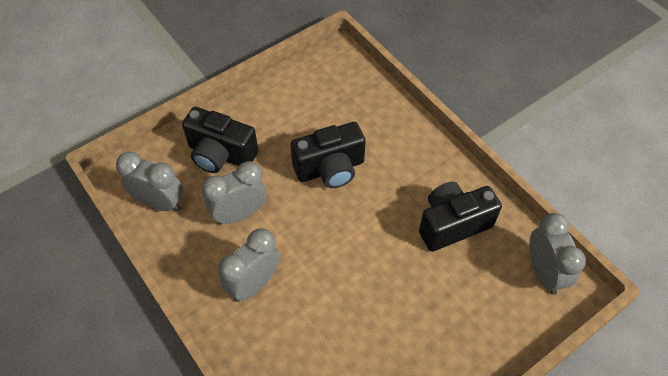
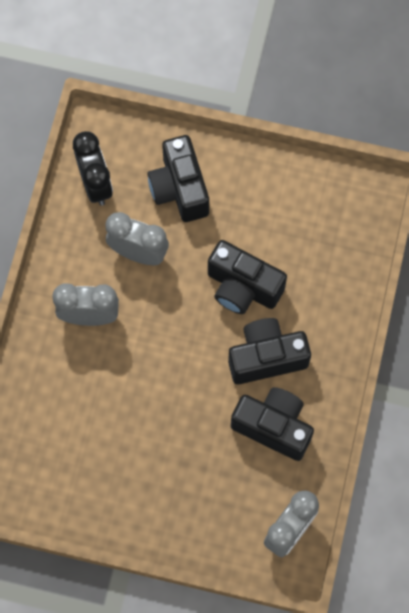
camera: 50 degrees right, 15 degrees up
(159, 203) = (95, 184): grey clock -> black clock
(395, 191) = (266, 357): none -> black camera

